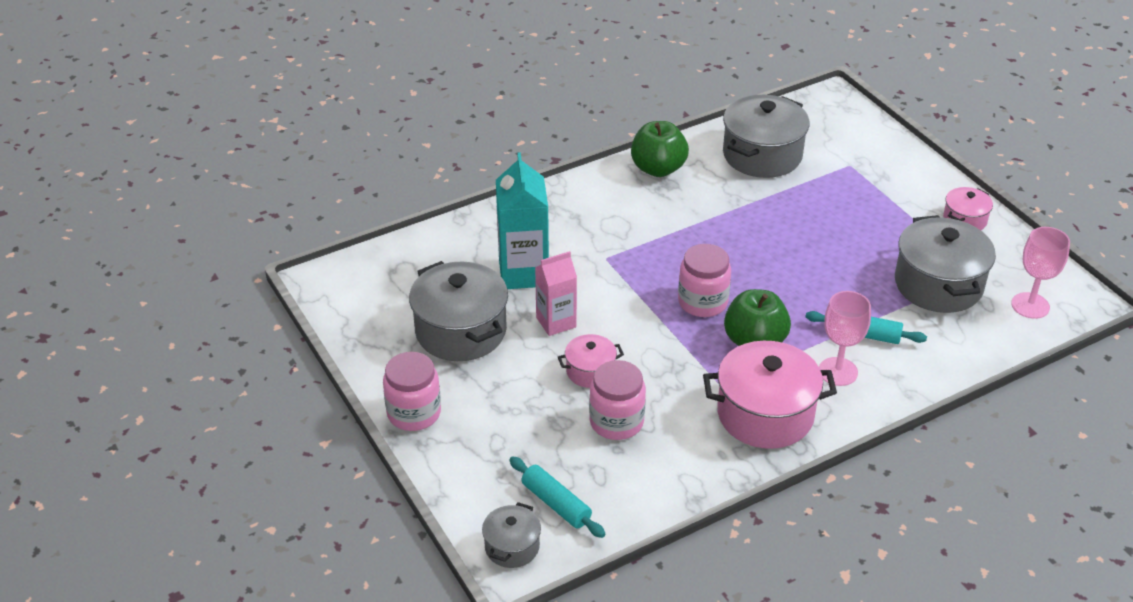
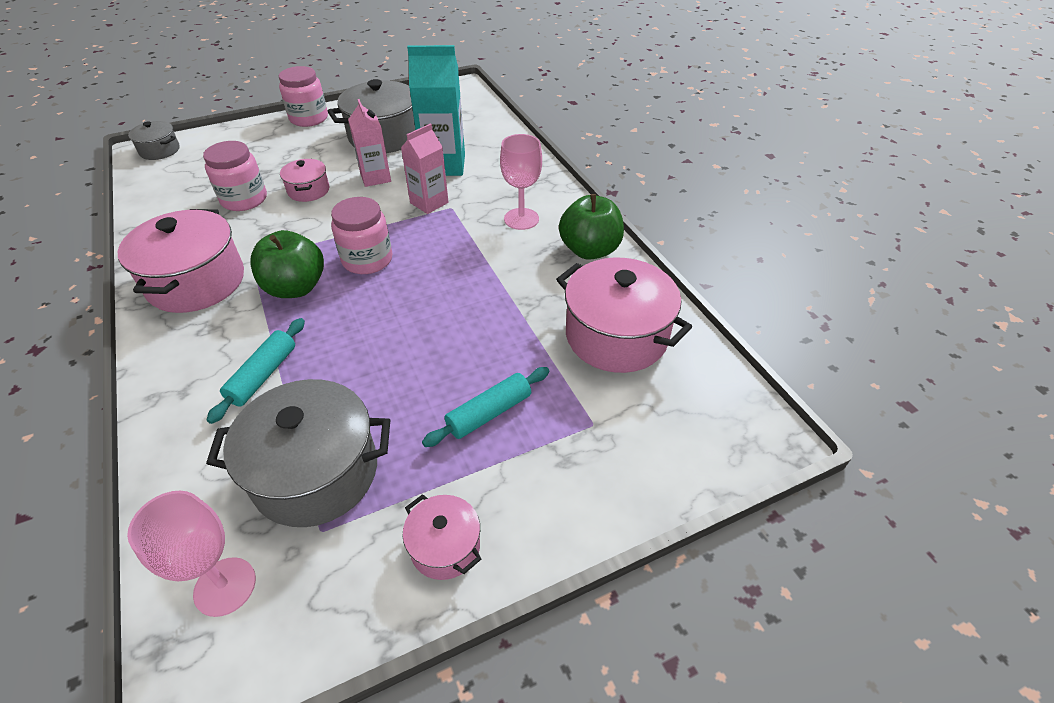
camera: 95 degrees right, 5 degrees up
(556, 503) = (183, 169): turquoise rolling pin -> turquoise rolling pin (489, 413)
(600, 274) = (429, 203): none -> pink carton
(762, 155) = (616, 336): grey pot -> pink pot
(838, 371) = (220, 343): pink goblet -> pink goblet (521, 219)

